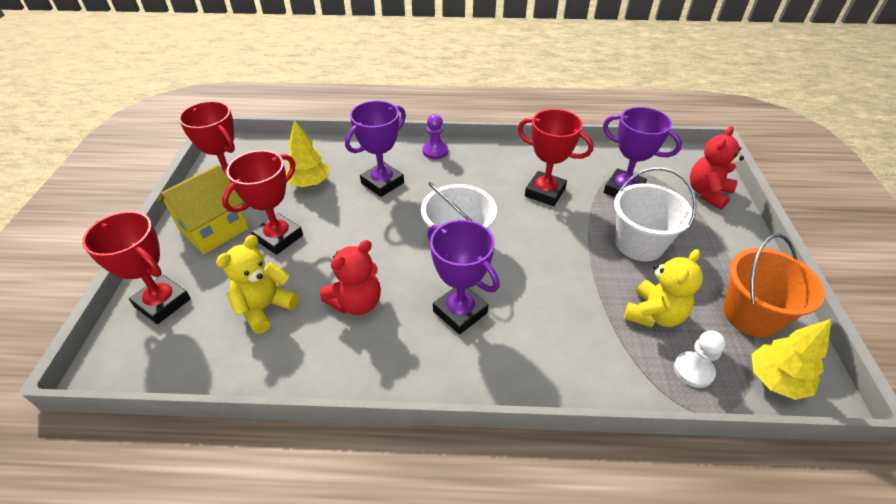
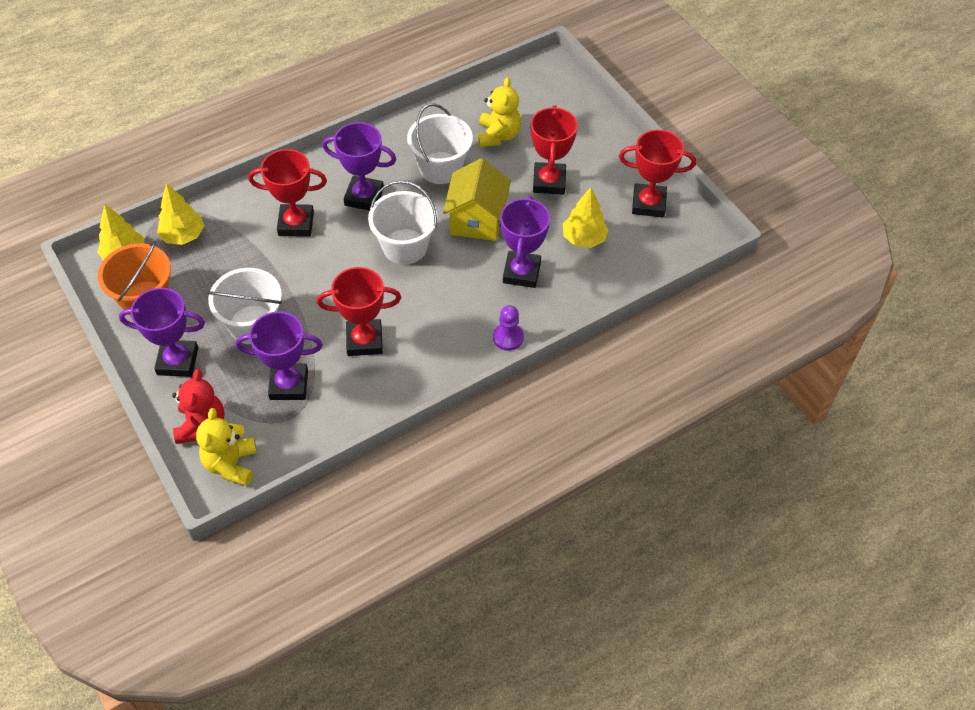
camera: 145 degrees right, 10 degrees up
(163, 303) = (567, 106): red trophy -> red trophy (296, 224)
(214, 229) = (605, 163): yellow house -> yellow house (477, 220)
(357, 303) = (440, 168): red teddy bear -> white bucket
(654, 314) = (221, 263): yellow teddy bear -> yellow teddy bear (231, 464)
(693, 370) = (183, 235): white pawn -> yellow tree
(721, 244) = (177, 361): none -> purple trophy

